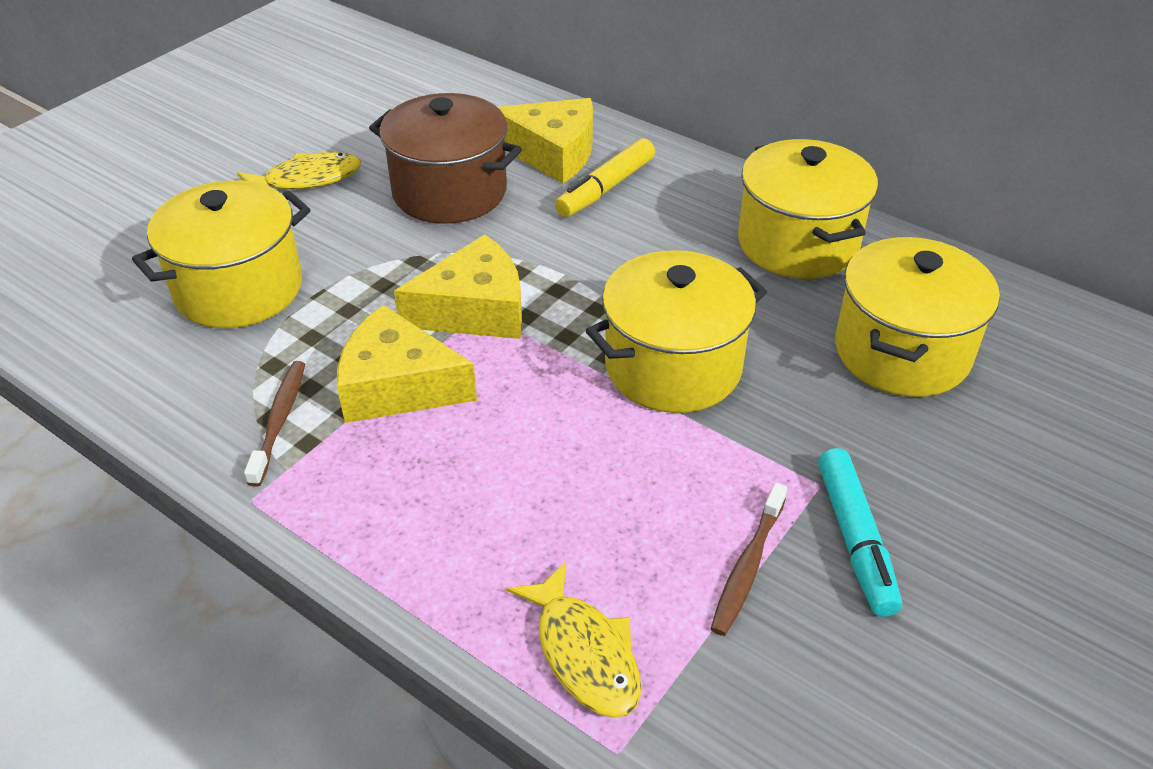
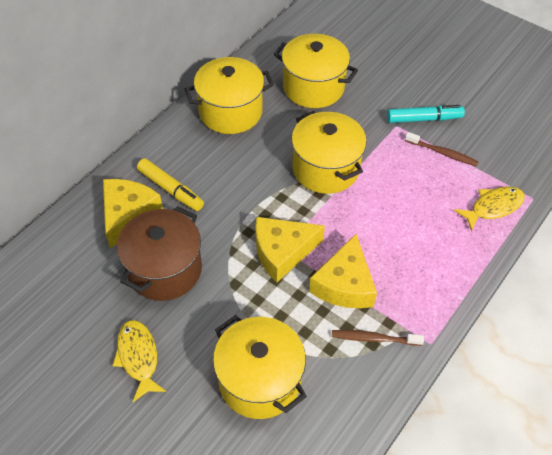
camera: 90 degrees left, 10 degrees up
(474, 310) = (282, 252): yellow cheese -> yellow cheese turned 90 degrees counterclockwise

